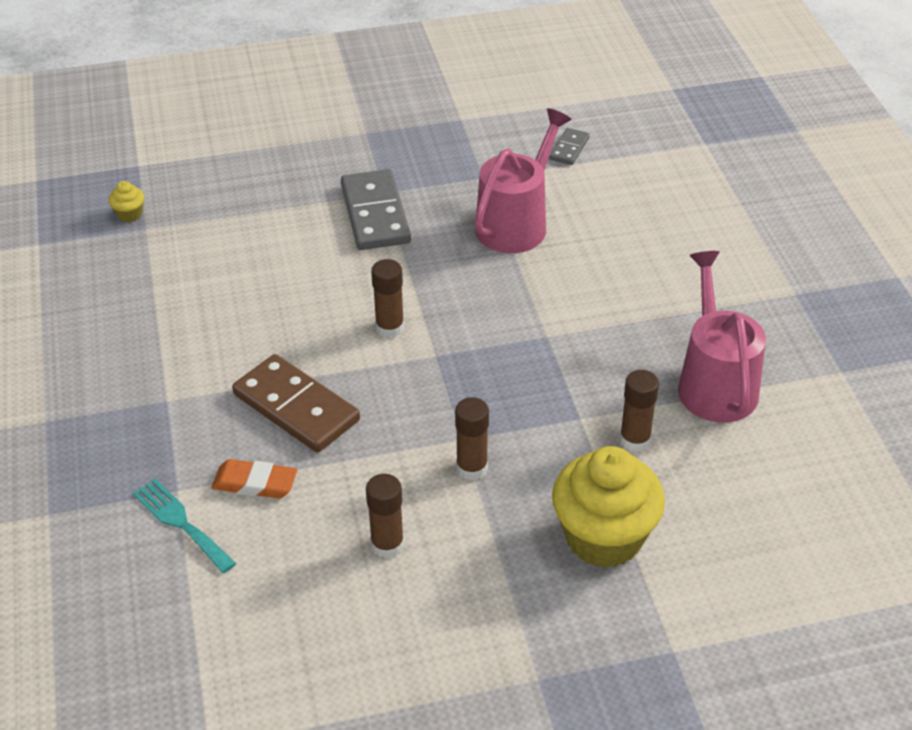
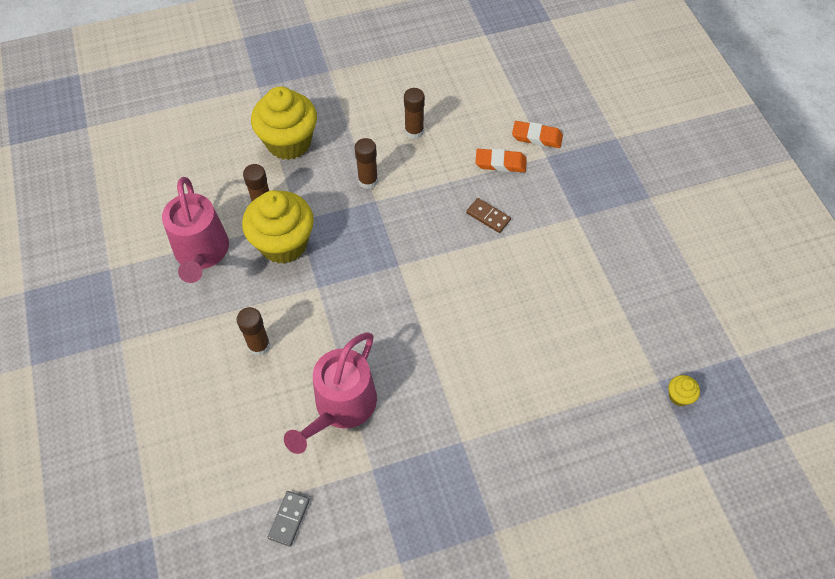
camera: 175 degrees right, 15 degrees up
(181, 522) = (537, 137): turquoise fork -> orange eraser
(296, 407) = (488, 216): brown domino -> brown domino, size x0.50
(375, 214) = (465, 411): grey domino -> none
(390, 327) = (435, 287): brown glue stick -> brown glue stick (259, 345)
(598, 388) = (283, 244): none -> yellow cupcake

